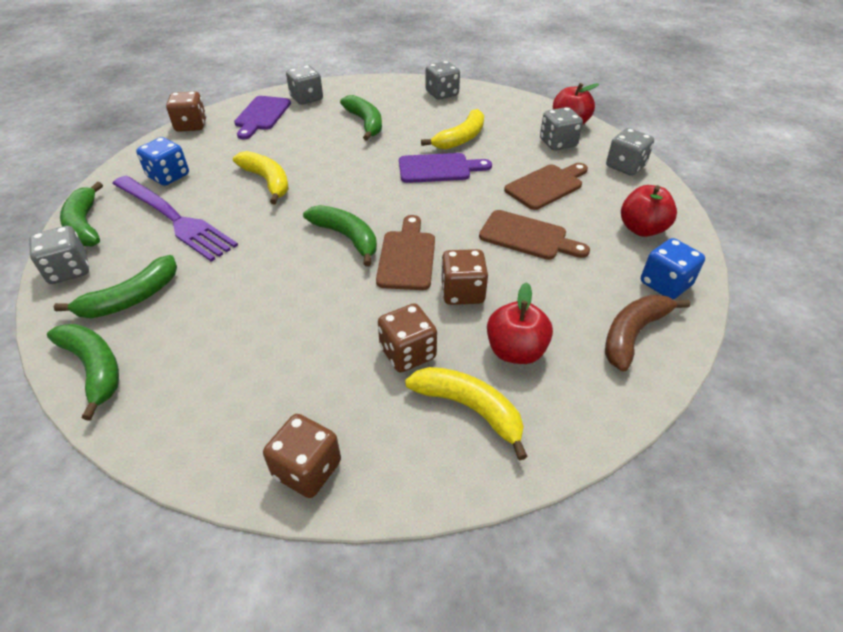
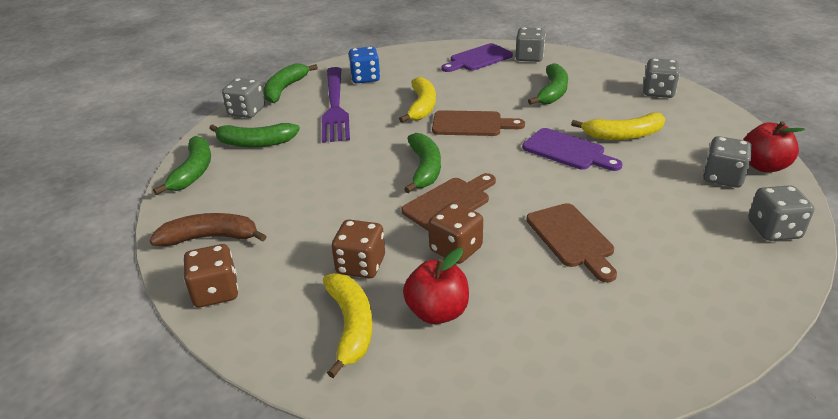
camera: 45 degrees right, 10 degrees down
(191, 125) = (421, 49): brown dice -> none
(546, 186) = (653, 208): brown cutting board -> brown cutting board (471, 124)
(633, 334) = (557, 365): brown banana -> brown banana (210, 238)
(641, 229) = (704, 291): red apple -> none
(665, 284) = (655, 348): blue dice -> none

